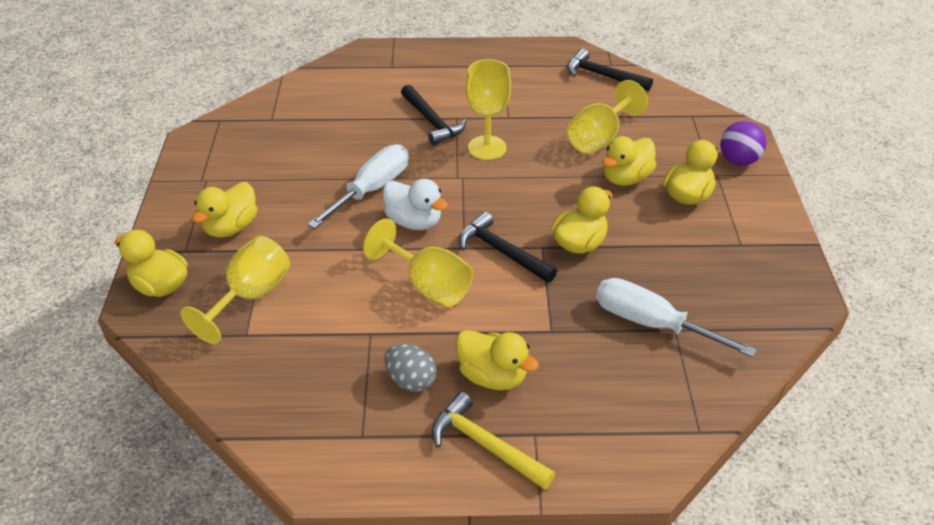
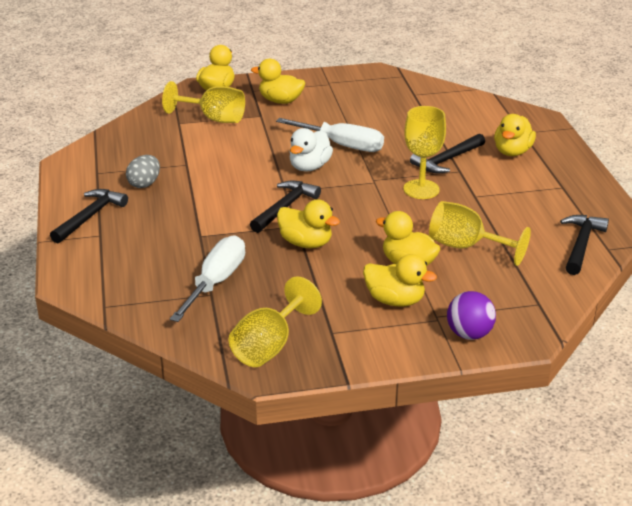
camera: 80 degrees right, 10 degrees down
(428, 285) = (239, 180): yellow goblet -> yellow goblet (269, 346)
(485, 445) = (90, 216): yellow hammer -> black hammer
(492, 376) = (151, 214): yellow duck -> yellow duck (512, 152)

